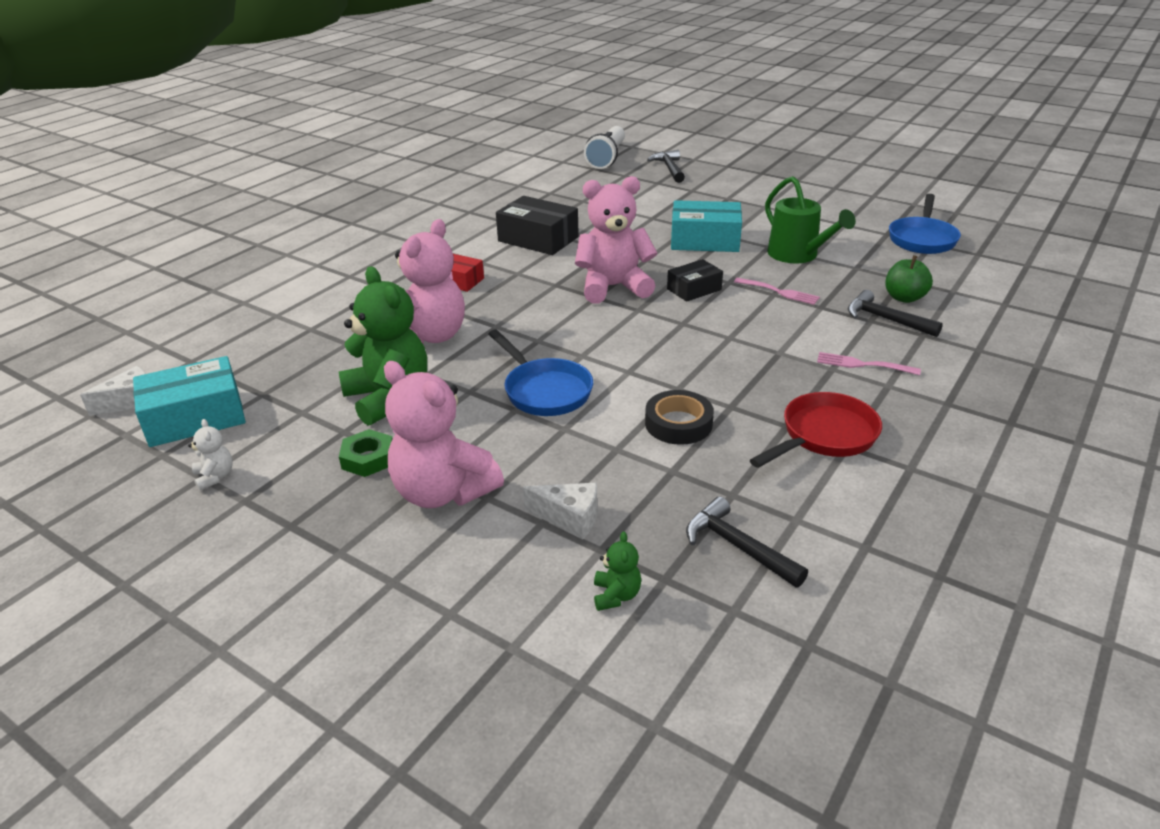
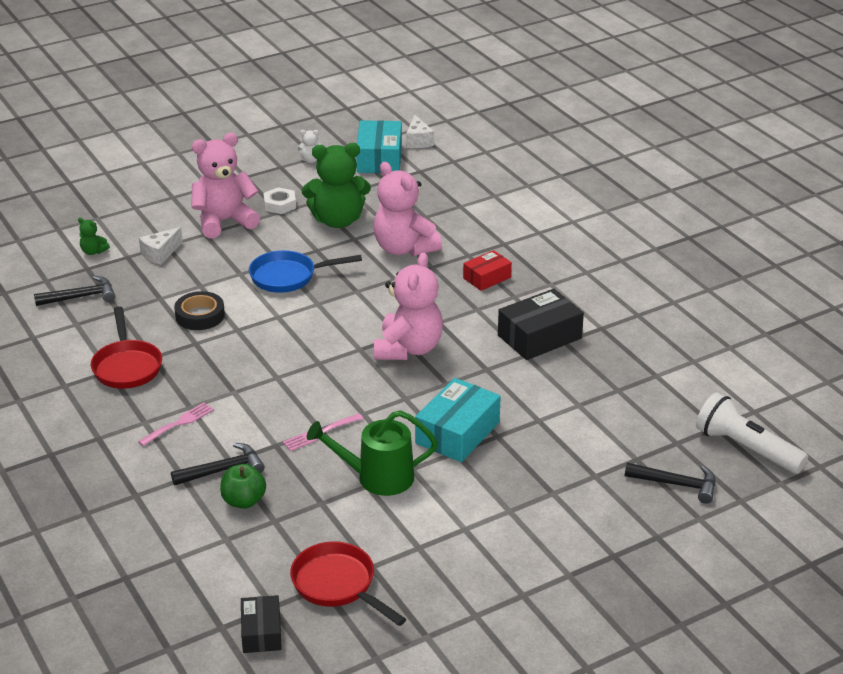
camera: 115 degrees right, 0 degrees up
(368, 458) = (280, 205): green nut -> white nut
(694, 289) = (367, 389): black box -> black box (261, 632)
(922, 239) = (338, 585): blue pan -> red pan

